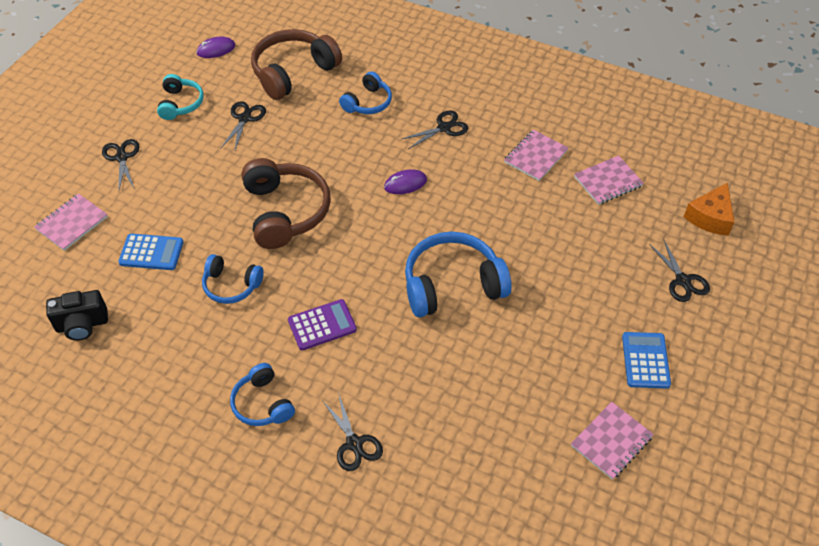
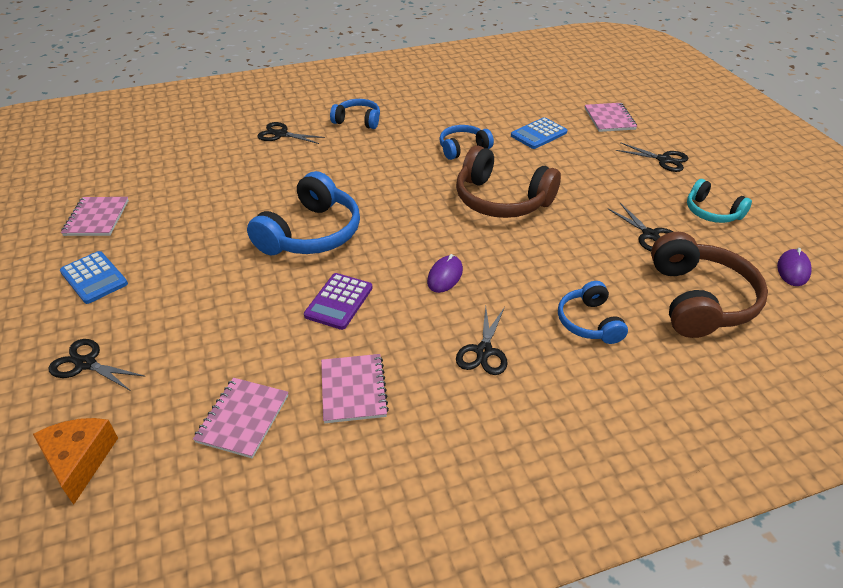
camera: 135 degrees right, 10 degrees down
(82, 325) = (509, 94): black camera -> none
(322, 325) = (375, 164): purple calculator -> purple calculator (339, 301)

